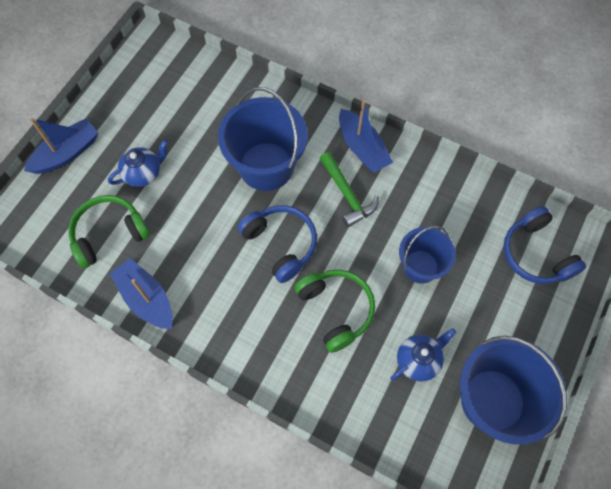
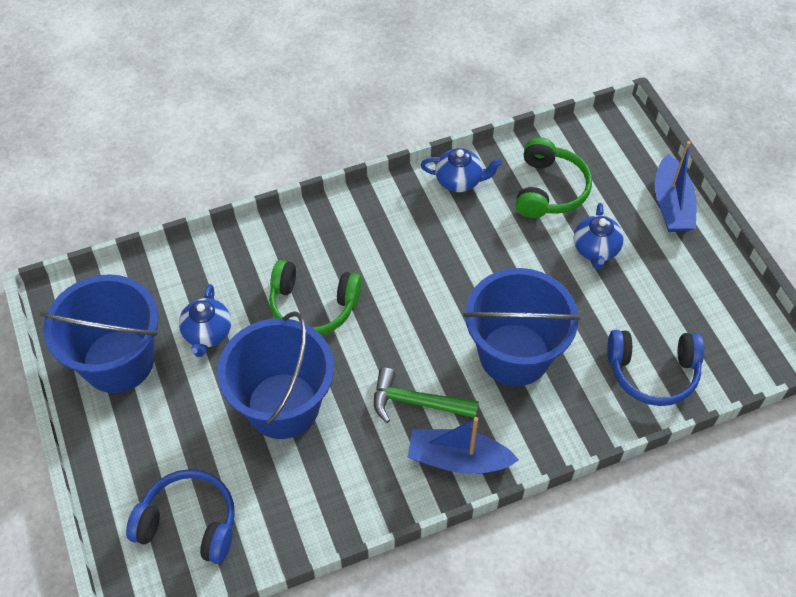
camera: 130 degrees right, 10 degrees down
(146, 298) = (459, 181): blue boat -> blue teapot
(281, 244) = (417, 308): blue headphones -> blue headphones (652, 372)
(420, 266) = (283, 405): blue bucket -> blue bucket, size x1.65

